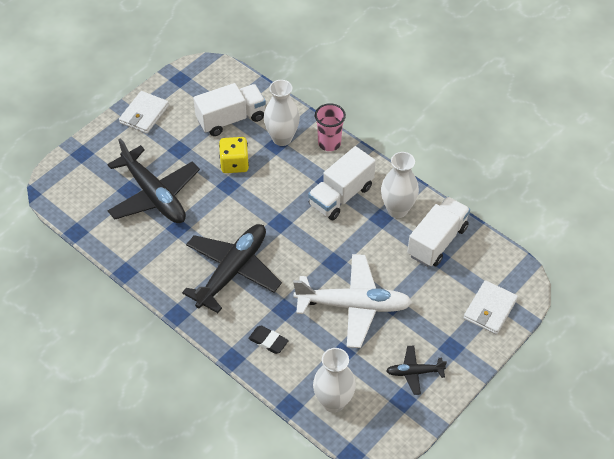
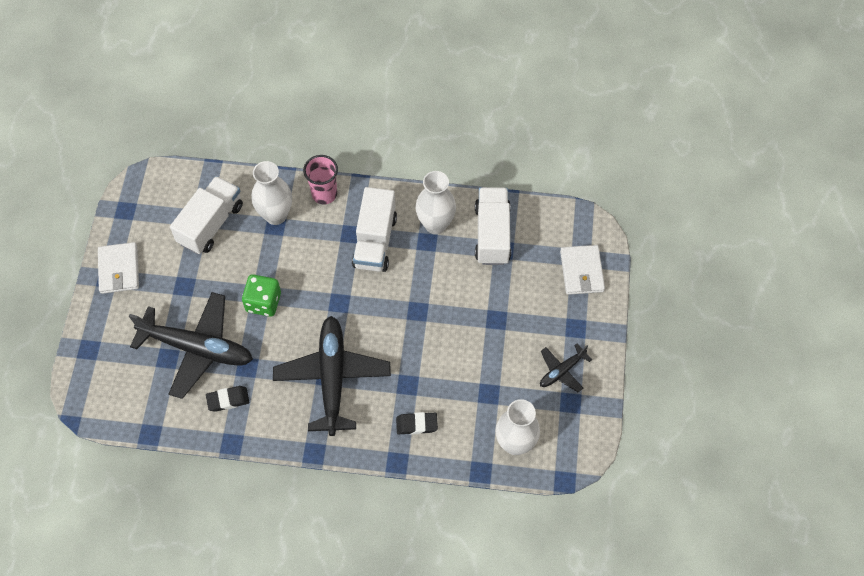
camera: 35 degrees left, 10 degrees up
(147, 241) = (228, 400): none -> black eraser
(225, 191) = (263, 302): none -> green dice
(234, 164) = (250, 269): yellow dice -> none
(353, 306) = (465, 342): white plane -> none

